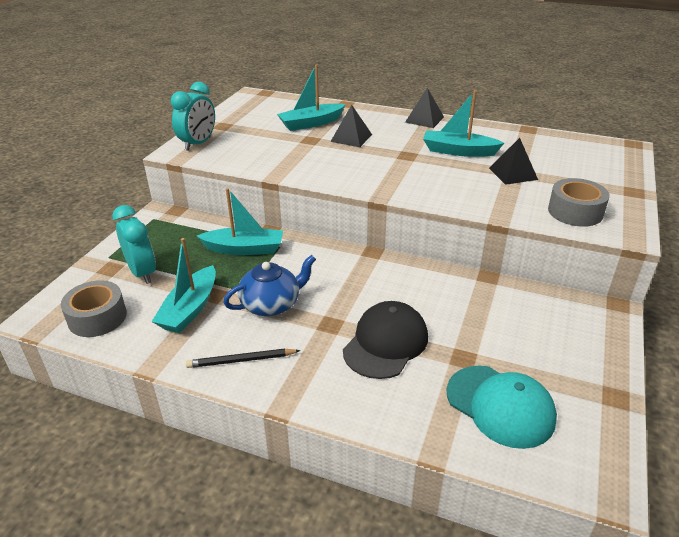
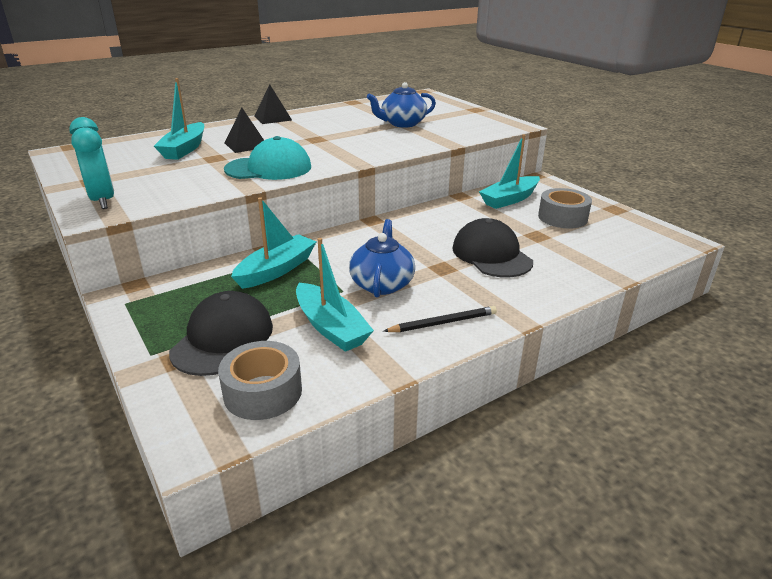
camera: 55 degrees left, 5 degrees down
(142, 273) = (223, 338): turquoise clock -> black cap
(241, 360) = (443, 322): black pencil -> black pencil turned 135 degrees counterclockwise
(458, 151) = (343, 125): turquoise boat -> turquoise boat (509, 199)
(500, 406) = (594, 242): turquoise cap -> turquoise cap (269, 168)
(512, 173) = (402, 124): black pyramid -> blue teapot
(575, 212) = (475, 127): grey tape -> grey tape (562, 217)

